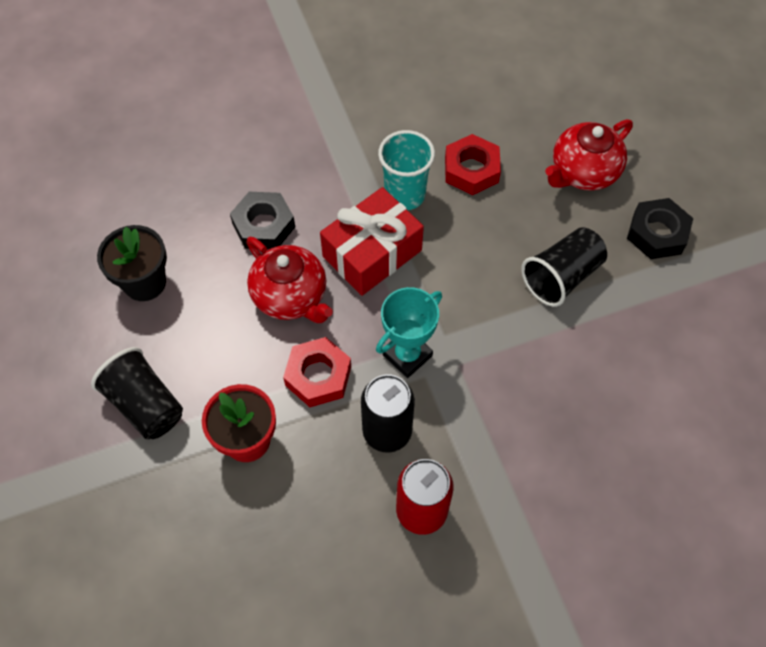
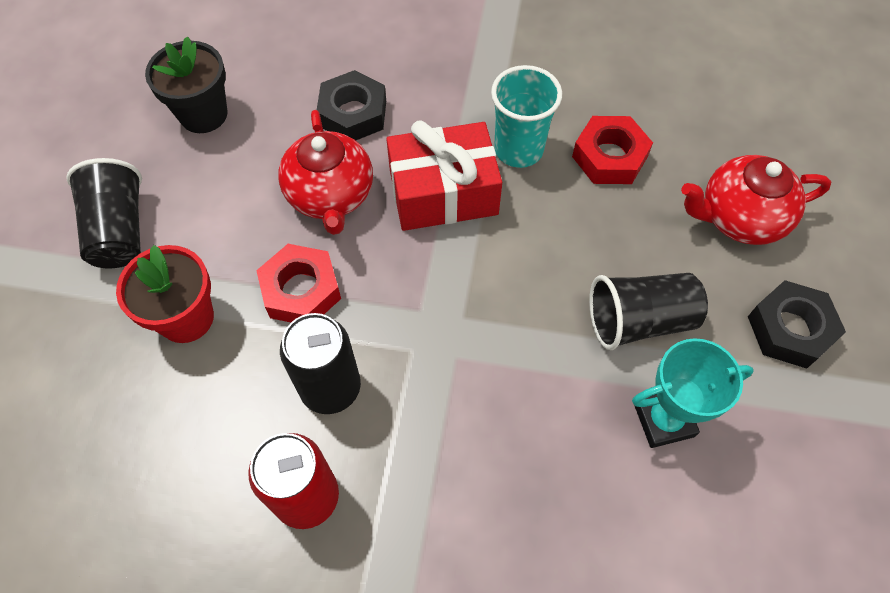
camera: 30 degrees right, 0 degrees up
(407, 355) = (408, 318): turquoise trophy -> turquoise trophy (664, 420)

